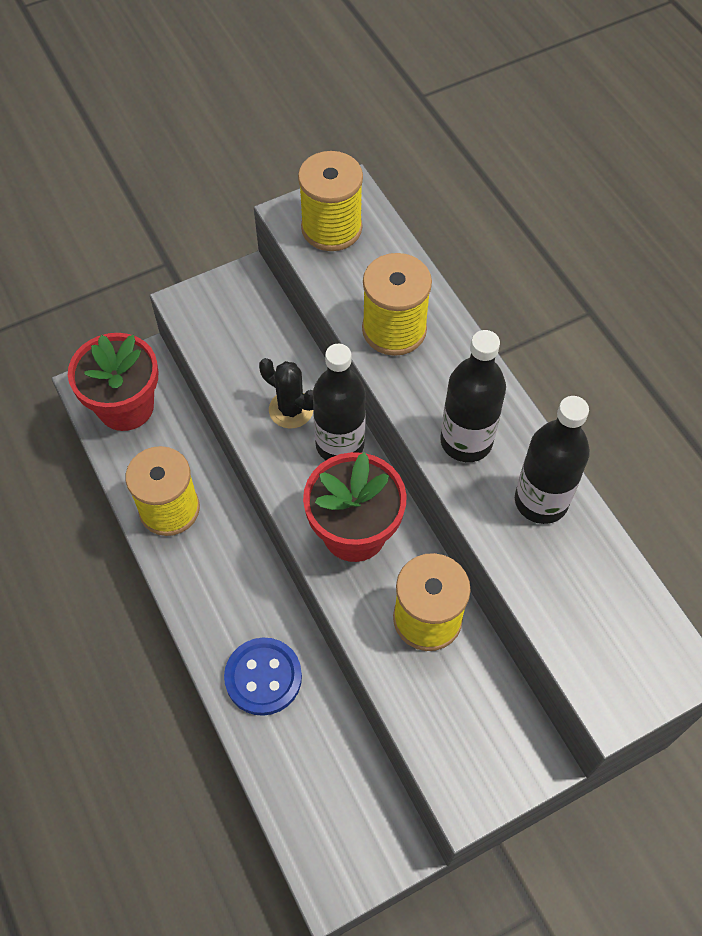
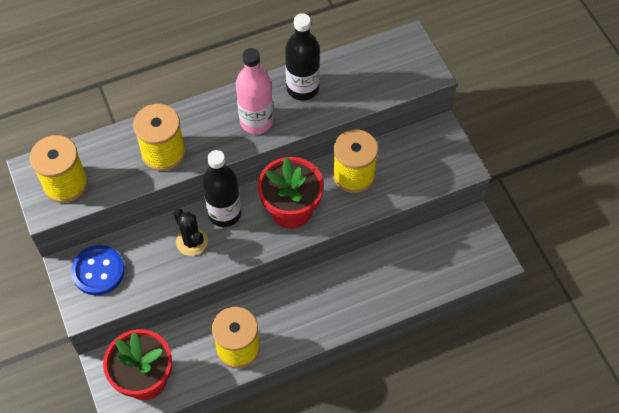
camera: 85 degrees left, 0 degrees up
(263, 677) = (367, 290): blue button -> blue button (98, 271)
(291, 409) = (192, 242): black cactus -> black cactus turned 75 degrees counterclockwise
(466, 441) = (256, 121): black bottle -> pink bottle

